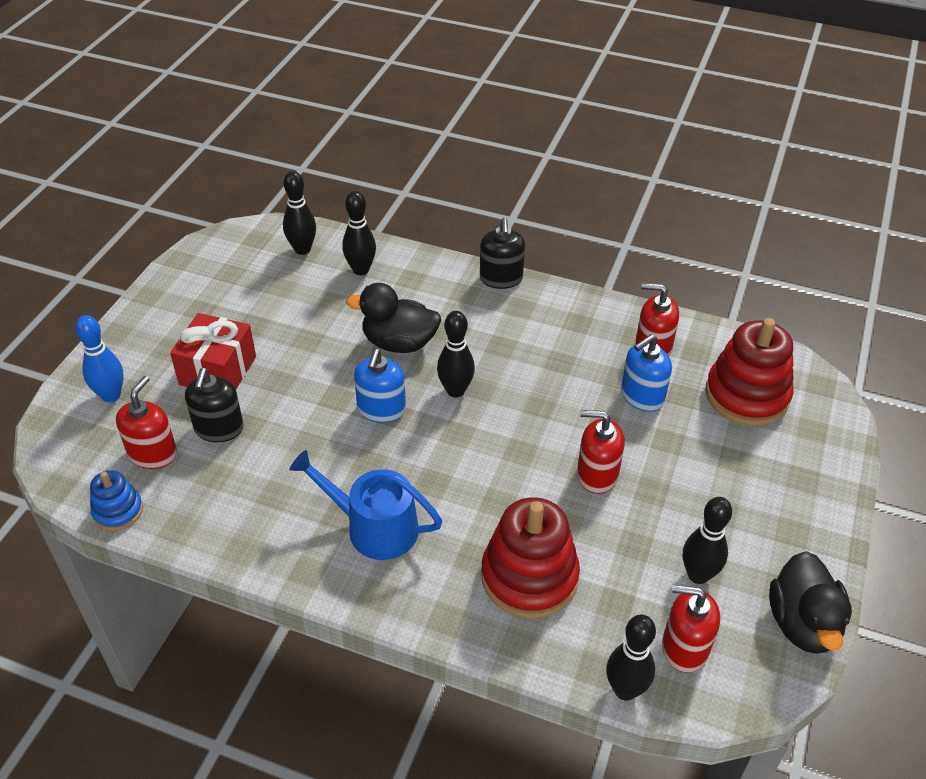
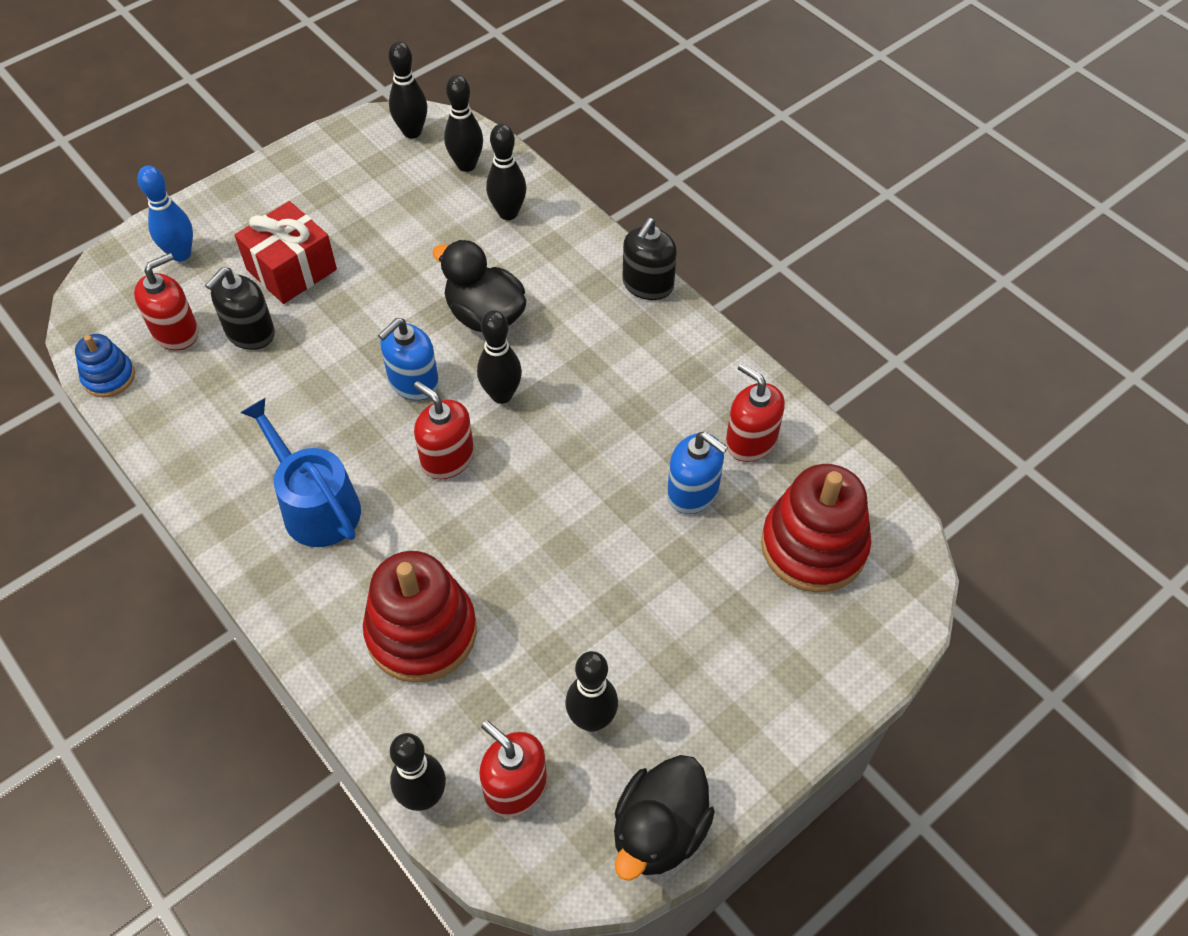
camera: 30 degrees right, 10 degrees up
(241, 242) = (412, 132): none -> black bowling pin
(597, 474) = (574, 557): red soap dispenser -> red soap dispenser (447, 458)
(642, 396) = (693, 492): blue soap dispenser -> blue soap dispenser turned 135 degrees counterclockwise

